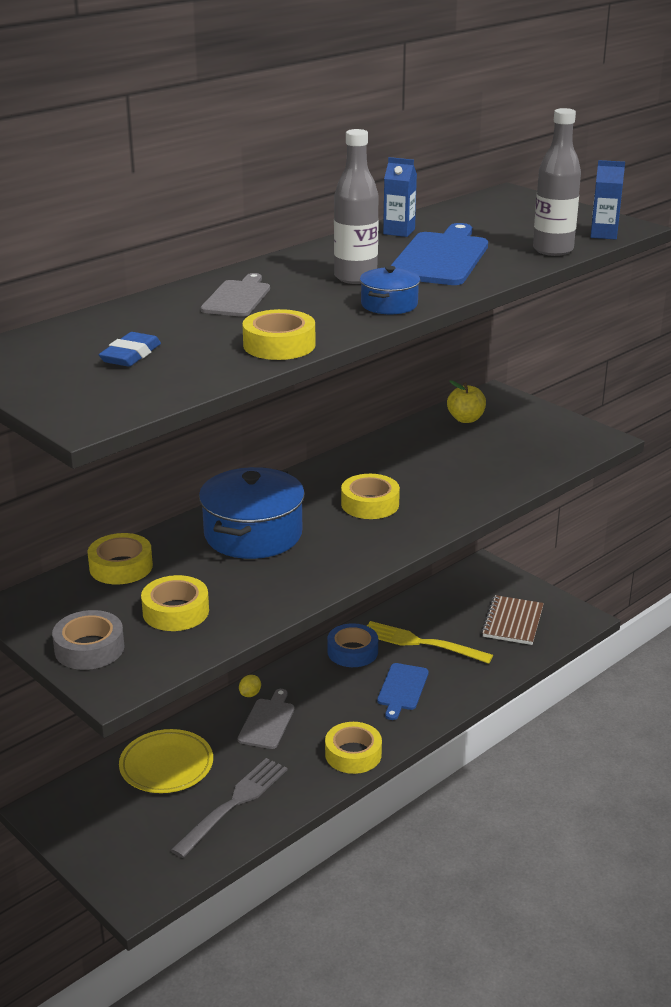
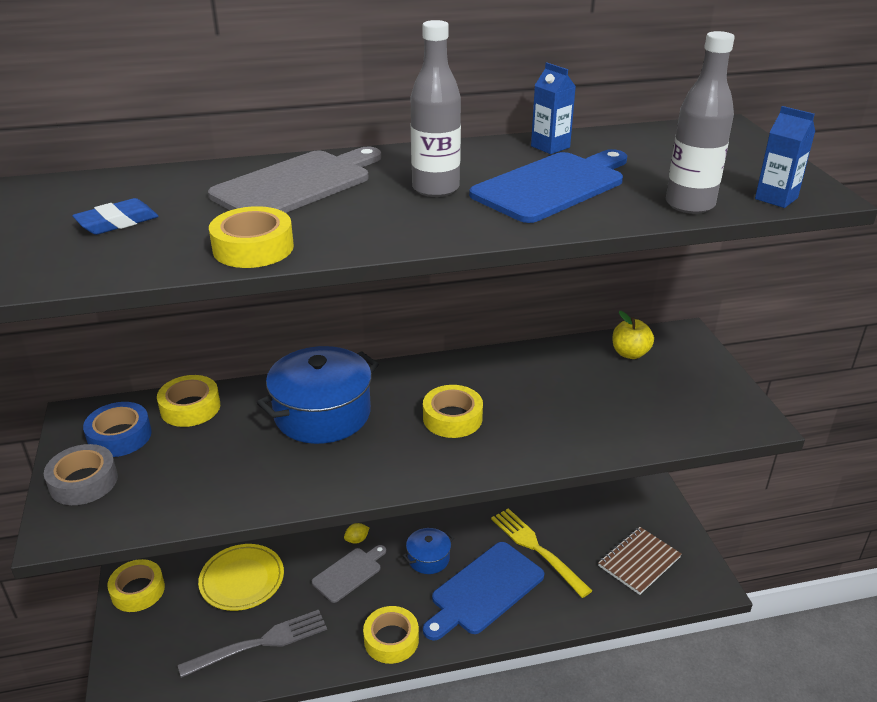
camera: 30 degrees right, 5 degrees up
(176, 611) = (182, 471): yellow tape -> yellow tape (138, 590)
(237, 297) = (297, 184): grey cutting board -> grey cutting board, size x1.66
(352, 651) = (471, 533): blue tape -> blue tape (119, 436)
(389, 305) = (423, 229): blue pot -> blue pot (428, 558)
(402, 689) = (484, 590): blue cutting board -> blue cutting board, size x1.66

